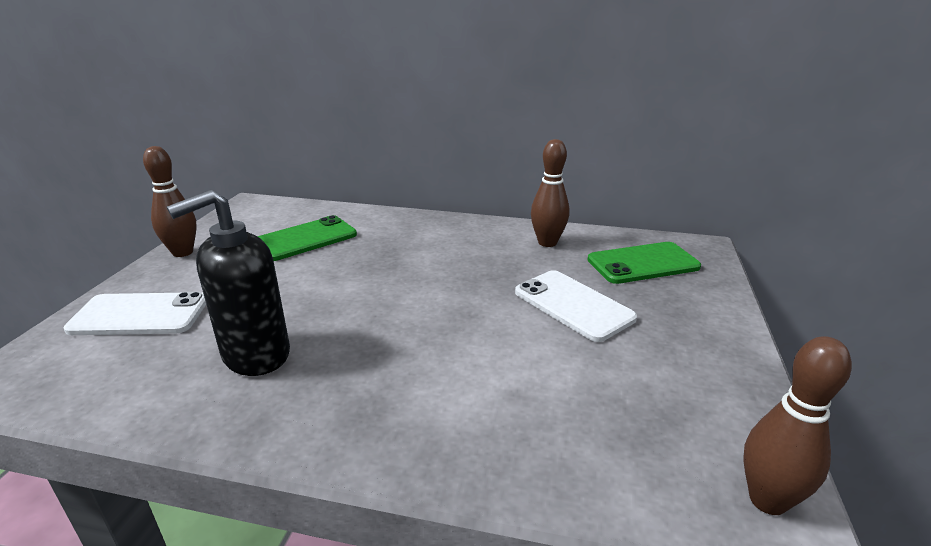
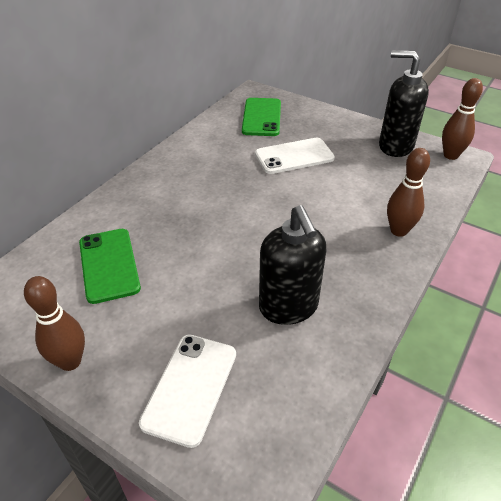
camera: 70 degrees left, 15 degrees up
(547, 242) = (210, 142): brown bowling pin -> brown bowling pin (399, 231)
(711, 407) = (395, 146): none -> black soap dispenser

